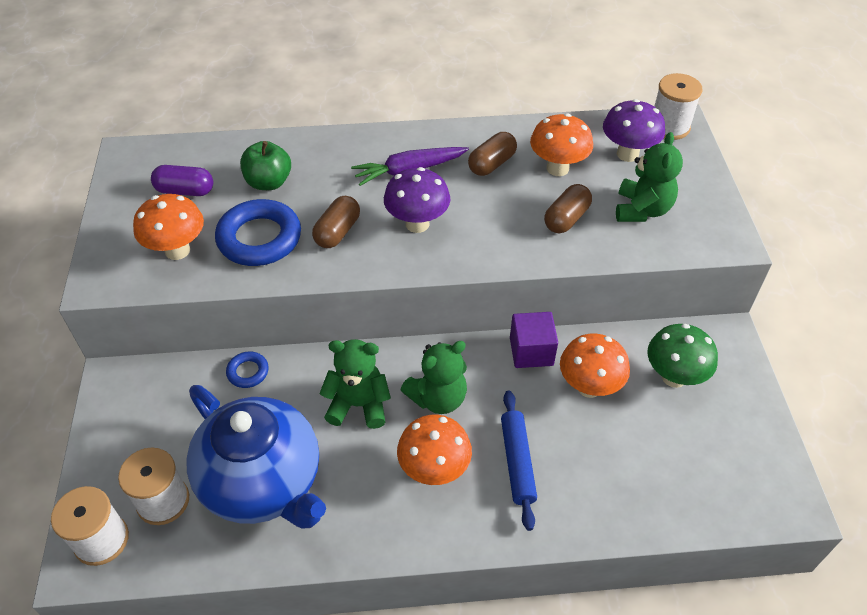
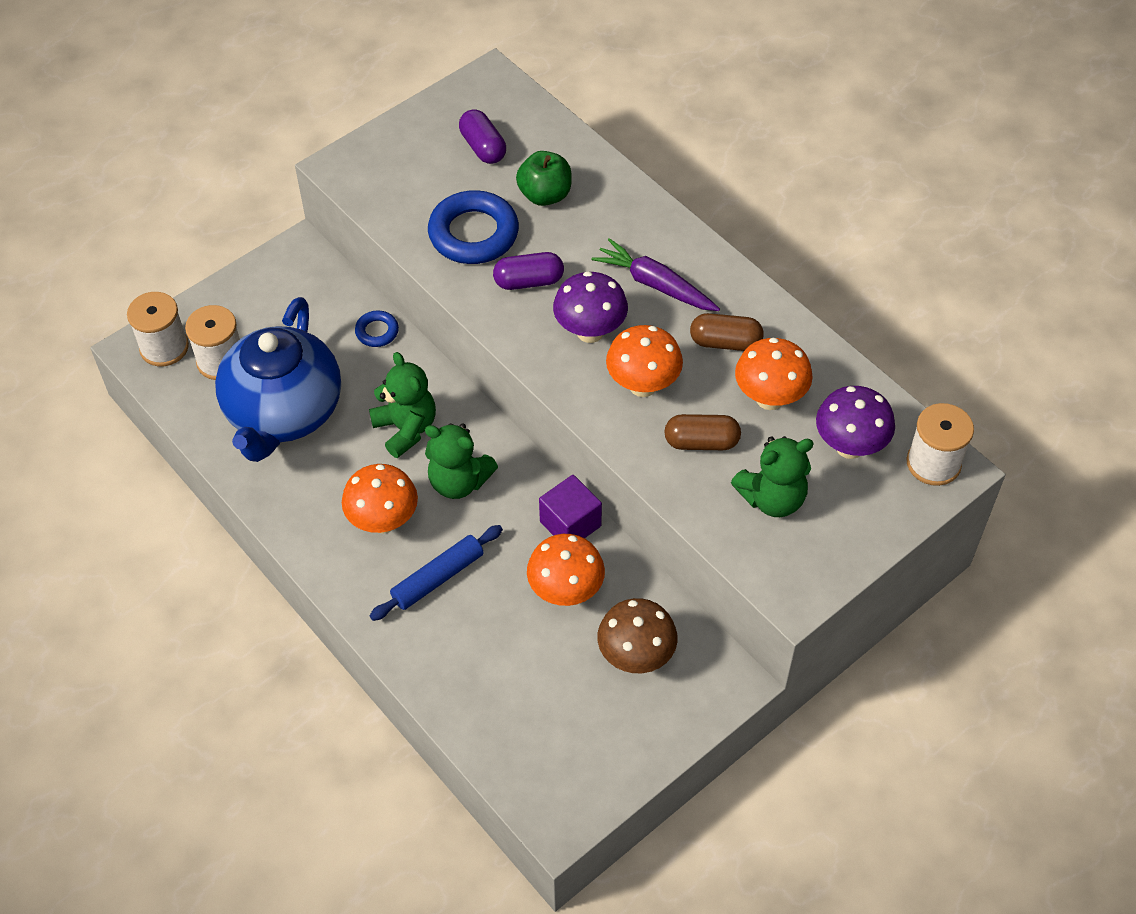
camera: 55 degrees right, 5 degrees up
(177, 250) = (413, 190): orange mushroom -> orange mushroom (643, 385)
(337, 232) = (529, 281): brown capsule -> purple capsule
(673, 377) = (636, 657): green mushroom -> brown mushroom

